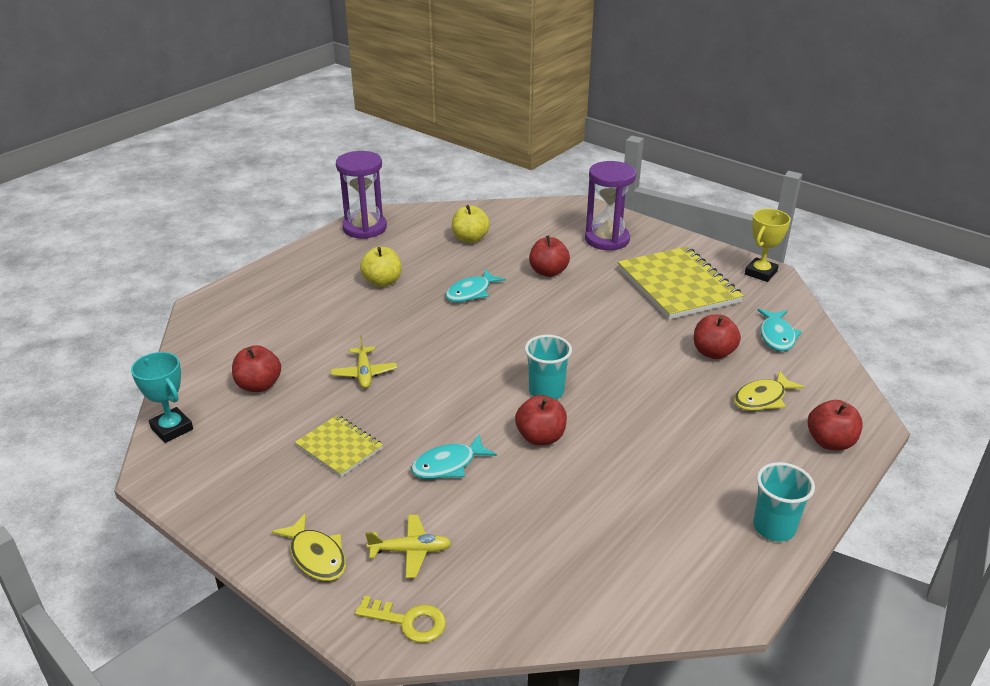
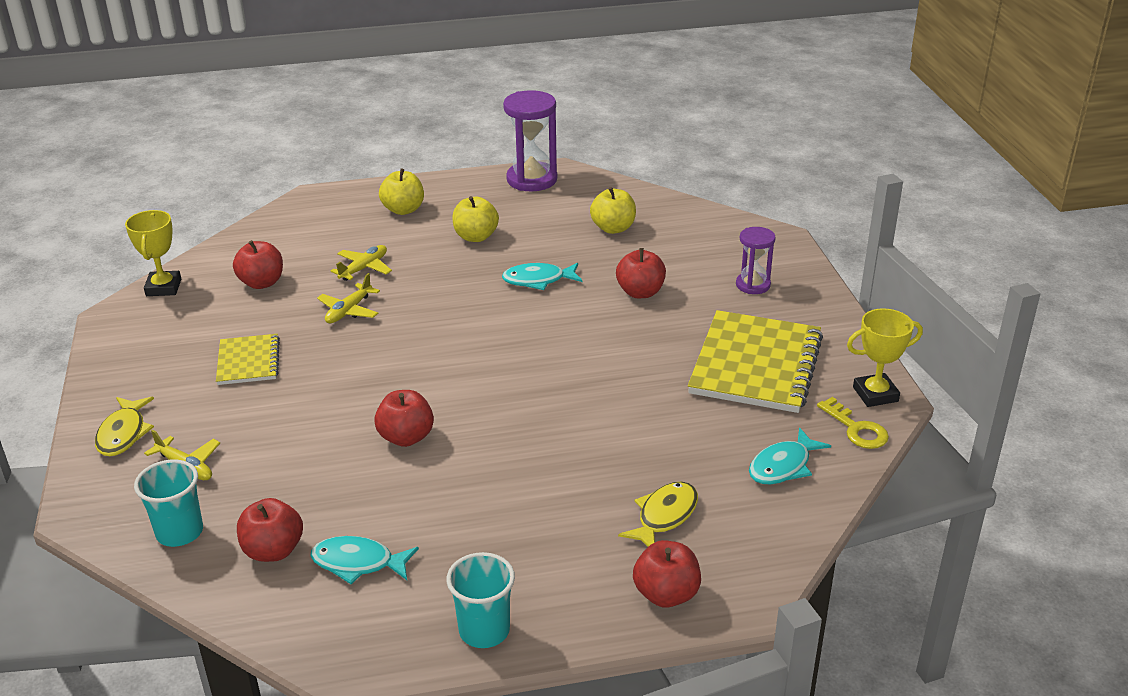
camera: 40 degrees right, 0 degrees up
(172, 428) = (163, 287): turquoise trophy -> yellow trophy
(297, 285) = (403, 210): none -> yellow apple
(329, 338) = (364, 268): none -> yellow plane
(408, 621) = (113, 516): yellow key -> yellow key (856, 429)
(448, 465) = (303, 419): turquoise fish -> turquoise fish (358, 563)
(546, 391) = (470, 401): turquoise cup -> turquoise cup (179, 532)
(607, 239) = (753, 285): purple hourglass -> purple hourglass, size x0.59
(713, 353) = (685, 447): red apple -> red apple (273, 550)
(762, 398) = (664, 516): yellow fish -> yellow fish turned 120 degrees clockwise

